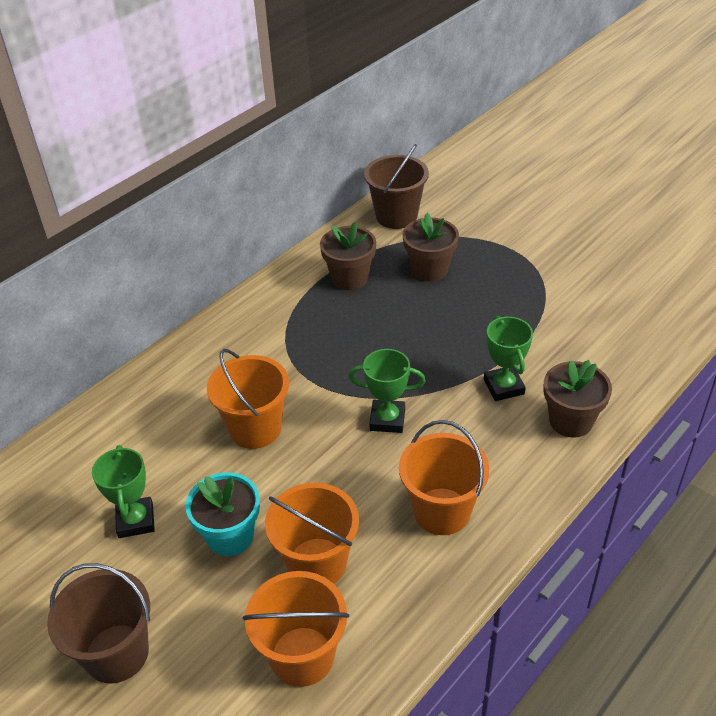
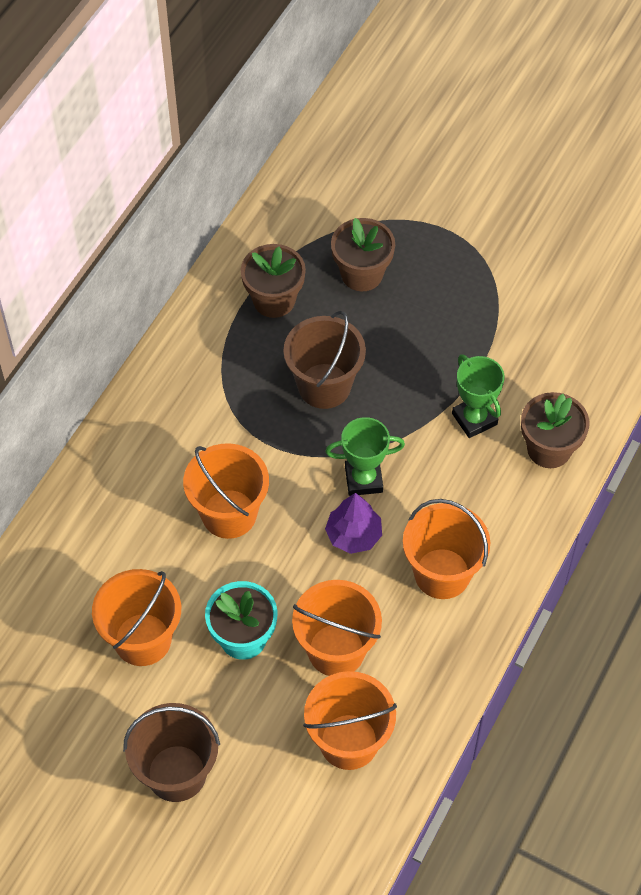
camera: 15 degrees left, 15 degrees up
(135, 521) = (142, 639): green trophy -> orange bucket
(364, 464) = (353, 535): none -> purple tree
(396, 216) = (304, 199): brown bucket -> brown bucket (324, 386)

